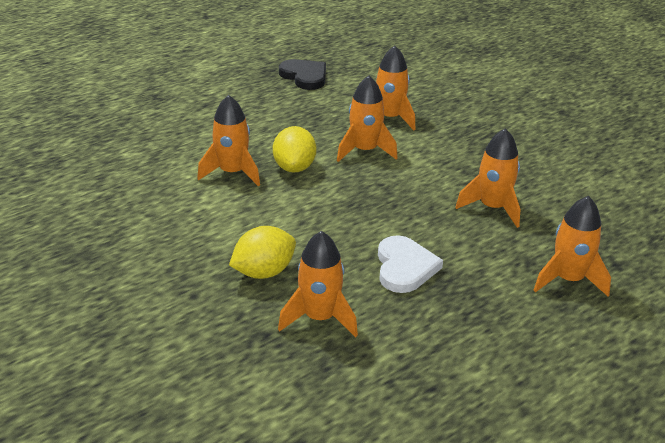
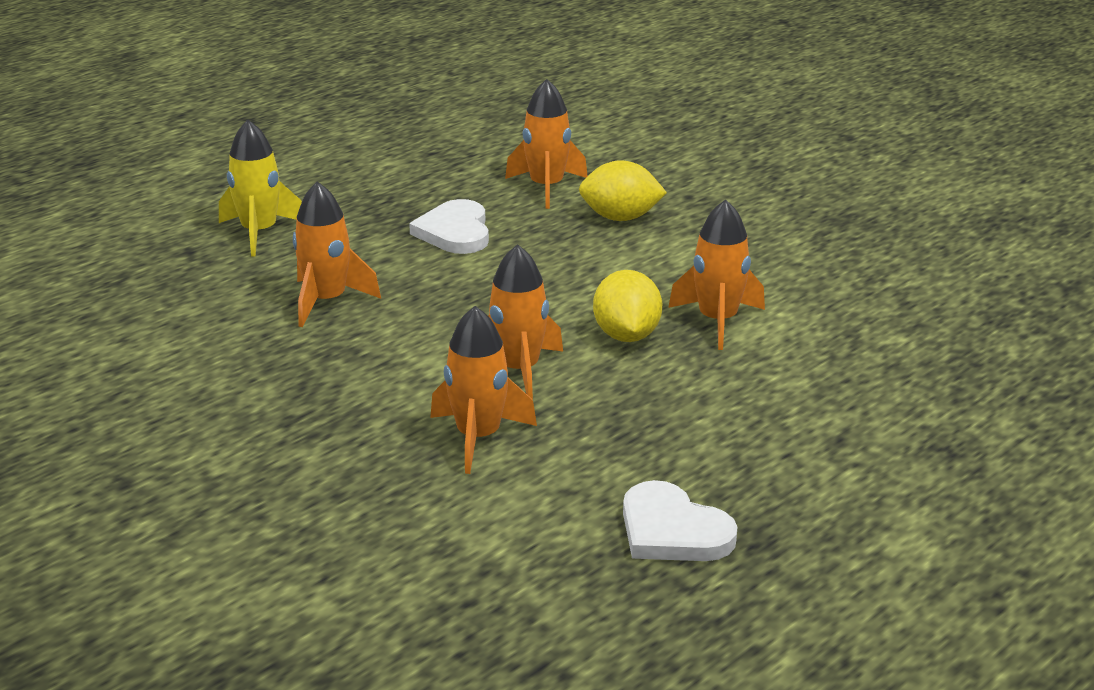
camera: 175 degrees right, 5 degrees down
(264, 272) = (620, 218): yellow lemon -> yellow lemon turned 45 degrees clockwise
(305, 76) = (672, 530): black heart -> white heart
(568, 280) = (259, 233): orange rocket -> yellow rocket

